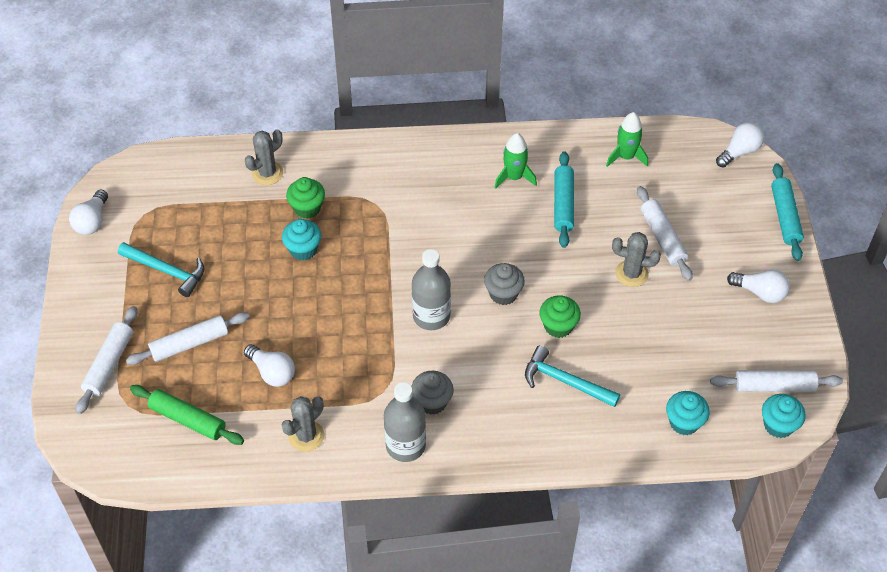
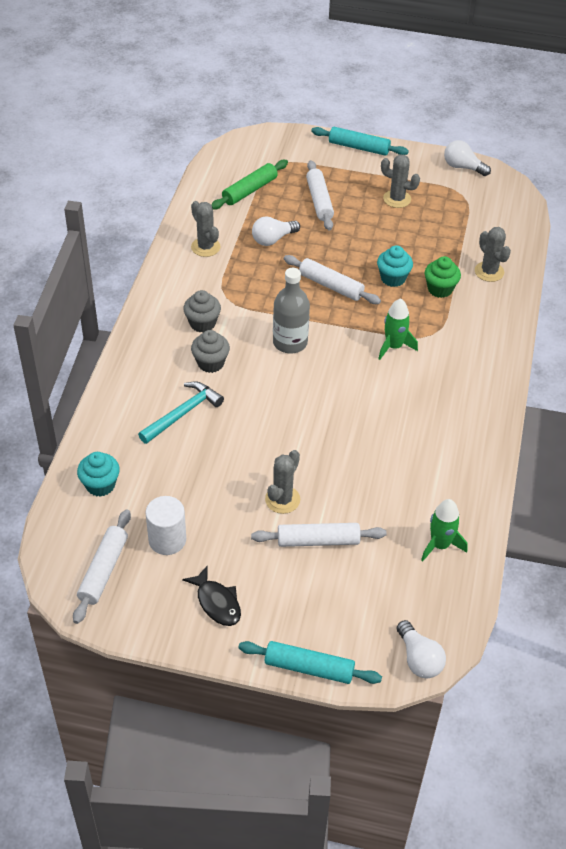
camera: 105 degrees right, 5 degrees down
(109, 364) = (317, 160): white rolling pin -> white rolling pin (331, 286)
(167, 271) = (397, 199): turquoise hammer -> grey cactus
(405, 445) = (169, 299): grey bottle -> none
(503, 294) = (295, 396): grey cupcake -> grey cupcake (210, 363)
(514, 177) = (436, 442): green rocket -> green rocket (394, 346)
(558, 326) = (243, 425): green cupcake -> none
(563, 204) = (389, 471): turquoise rolling pin -> turquoise rolling pin (358, 147)
(717, 348) = (167, 540): none -> white cylinder
(760, 292) = (217, 602): white light bulb -> black fish
(778, 425) = (61, 557): turquoise cupcake -> none

